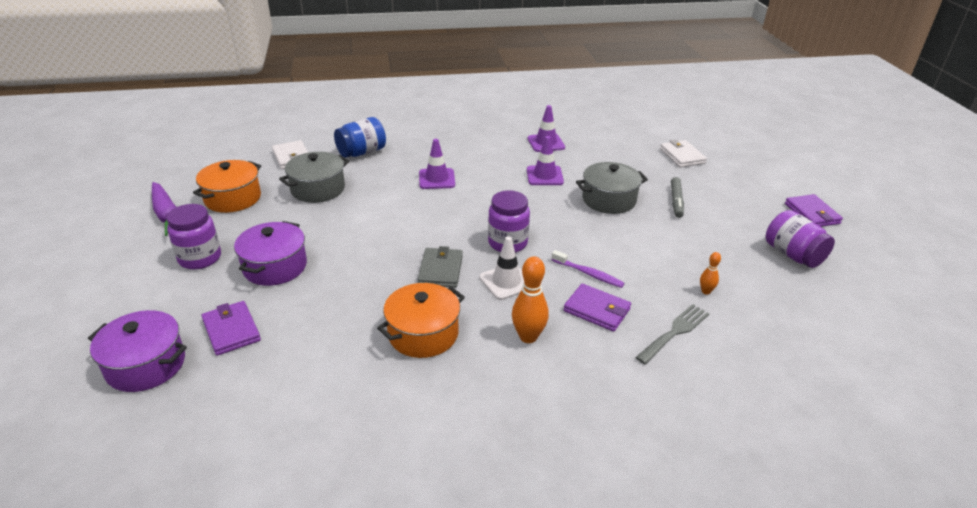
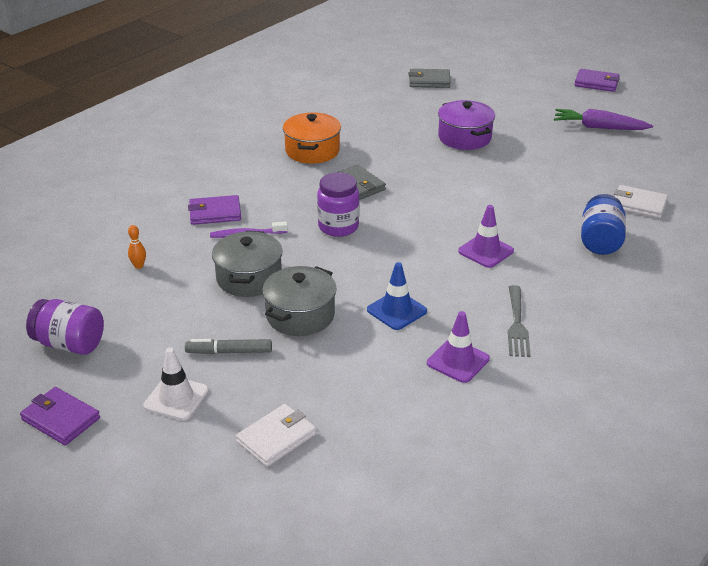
camera: 140 degrees right, 0 degrees up
(146, 365) = (429, 81): purple pot -> grey wallet
(200, 258) = (517, 120): purple jar -> none
(231, 330) = (420, 106): purple wallet -> purple wallet (596, 83)
(233, 198) = (592, 156): orange pot -> none
(318, 189) = (554, 192): grey pot -> grey pot (249, 278)
(506, 282) = (301, 200): white traffic cone -> white traffic cone (176, 398)
(528, 337) = (245, 178): orange bowling pin -> none
(544, 176) = (396, 310): purple traffic cone -> blue traffic cone
(675, 332) = (145, 225): grey fork -> grey fork (517, 325)
(676, 201) = (229, 352): grey marker -> grey marker turned 60 degrees counterclockwise
(682, 156) = (276, 438): white wallet -> white wallet turned 75 degrees counterclockwise

